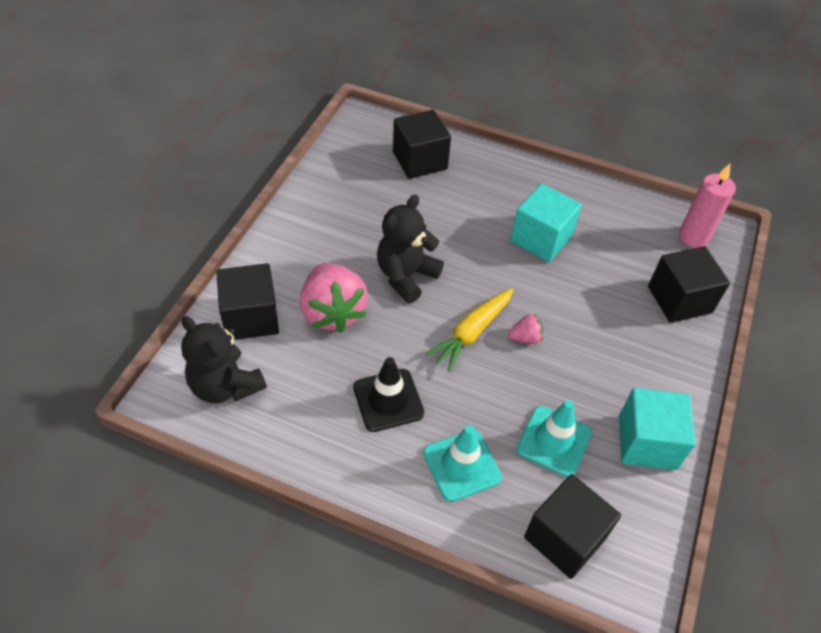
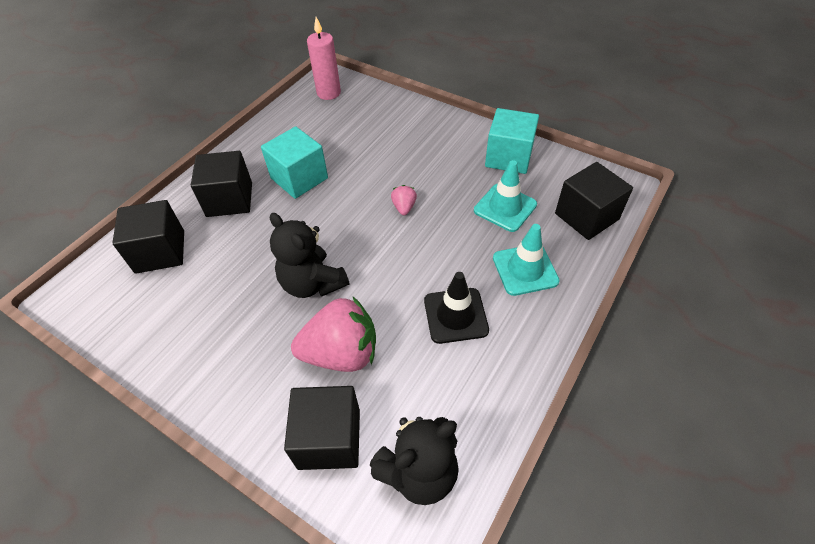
camera: 75 degrees left, 0 degrees up
(471, 332) = (391, 242): yellow carrot -> none
(679, 299) = (386, 113): black cube -> black cube (229, 199)

